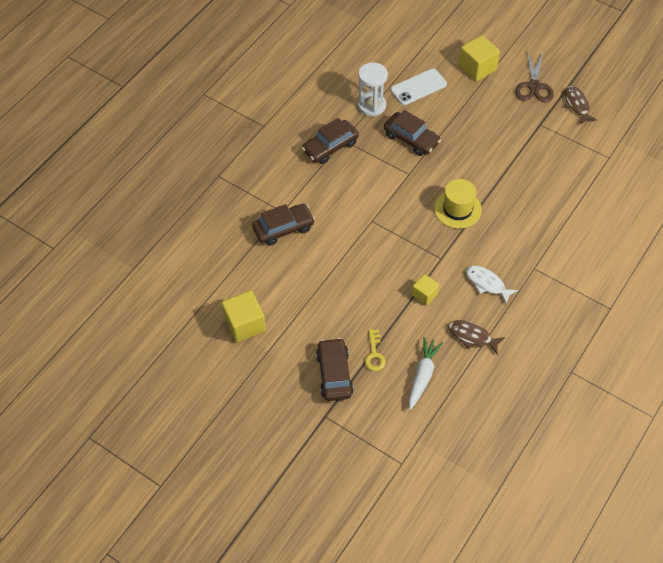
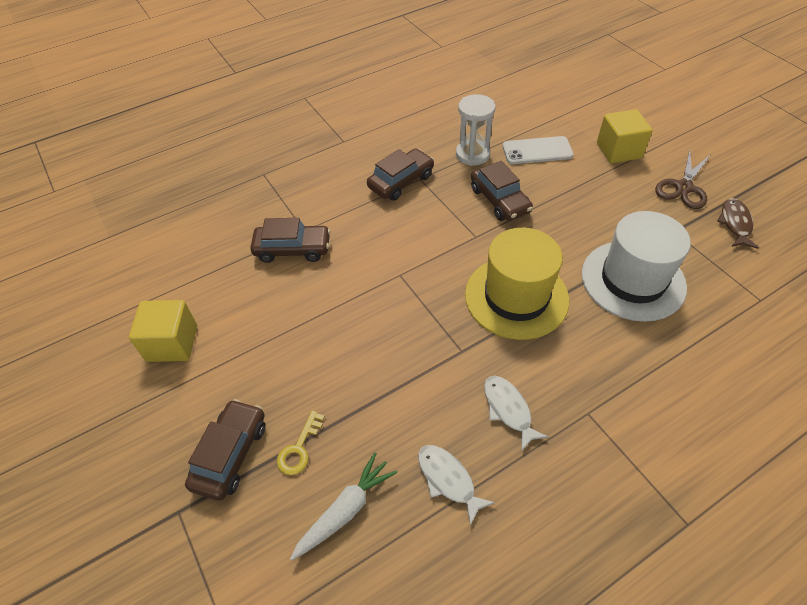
camera: 25 degrees right, 5 degrees down
(330, 147) = (401, 181): brown car -> brown car turned 150 degrees clockwise
(425, 294) = (414, 391): yellow cube -> none
(457, 209) = (516, 297): yellow hat -> yellow hat, size x1.57
(472, 336) = (448, 480): brown fish -> white fish
(527, 170) = (633, 280): none -> white hat

